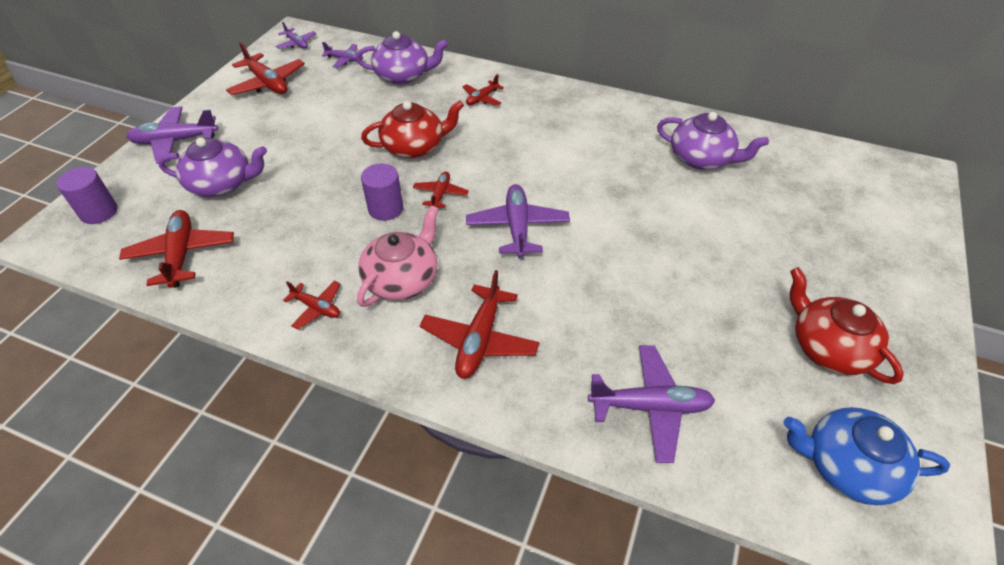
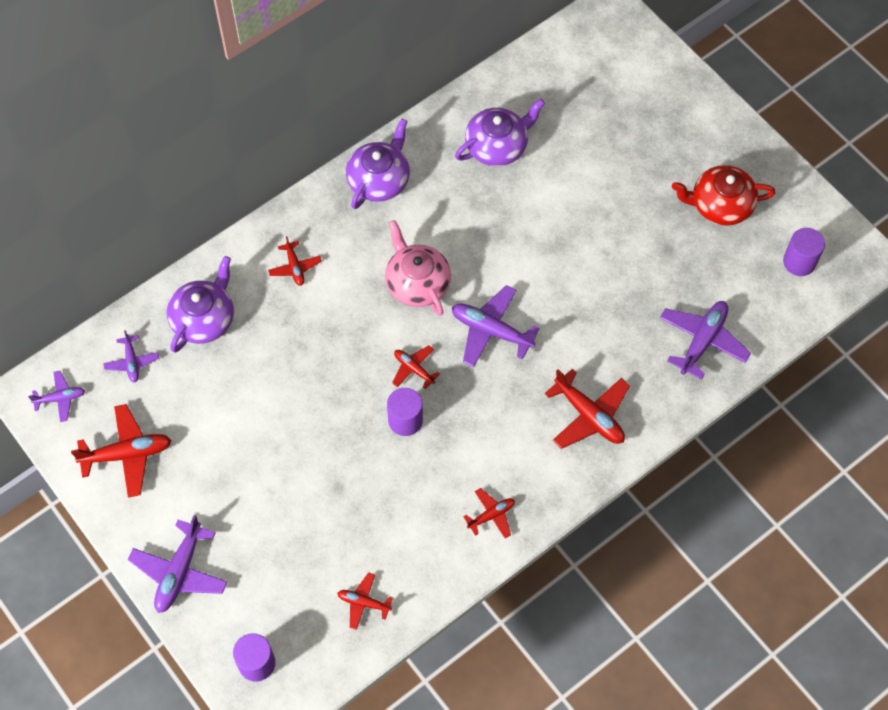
camera: 60 degrees left, 15 degrees up
(181, 254) = (363, 602): red plane -> red plane, size x0.57
(222, 184) = (282, 545): purple teapot -> purple teapot (379, 180)
(345, 60) = (132, 362): purple plane -> purple plane turned 120 degrees clockwise
(402, 279) = (497, 441): pink teapot -> pink teapot (417, 283)
(414, 146) = (332, 360): red teapot -> none
(847, 466) = (799, 262): blue teapot -> purple cylinder

